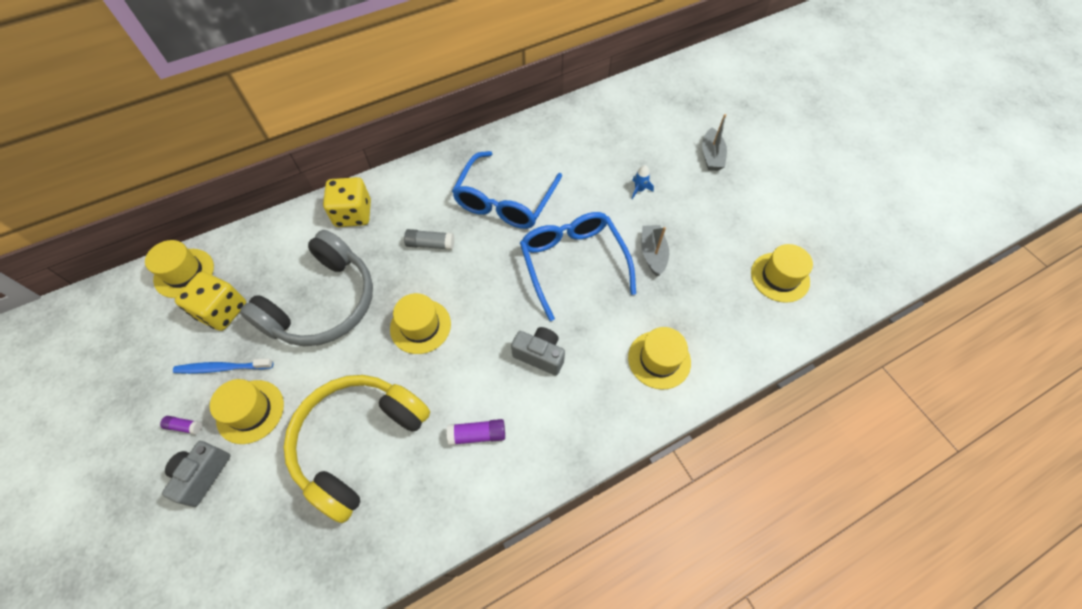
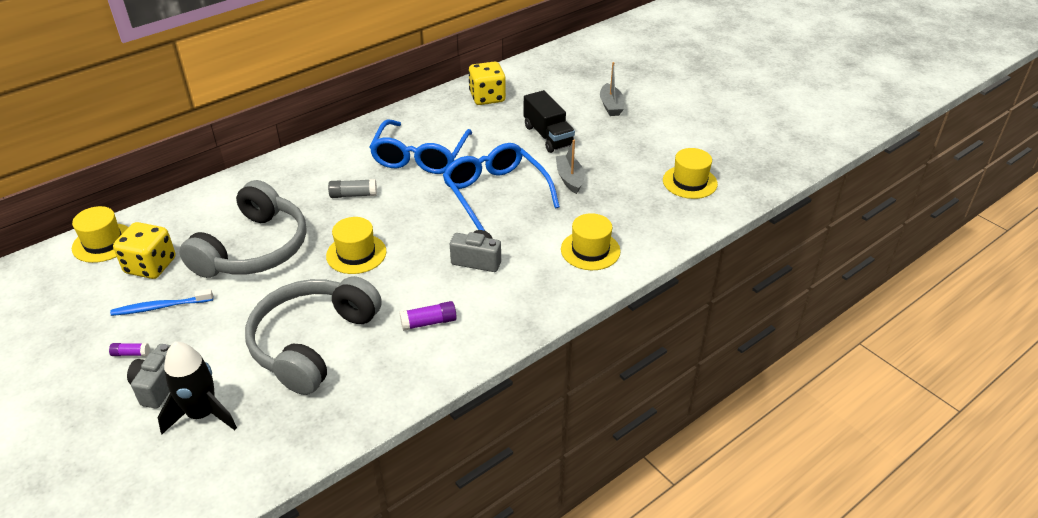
camera: 10 degrees left, 20 degrees down
(237, 522) = (202, 414): none -> black rocket
(250, 411) = (197, 334): yellow hat -> none
(353, 214) = (270, 181): yellow dice -> yellow dice (487, 97)
(358, 443) = (313, 343): yellow headphones -> grey headphones
(639, 190) = (548, 136): blue rocket -> black truck

